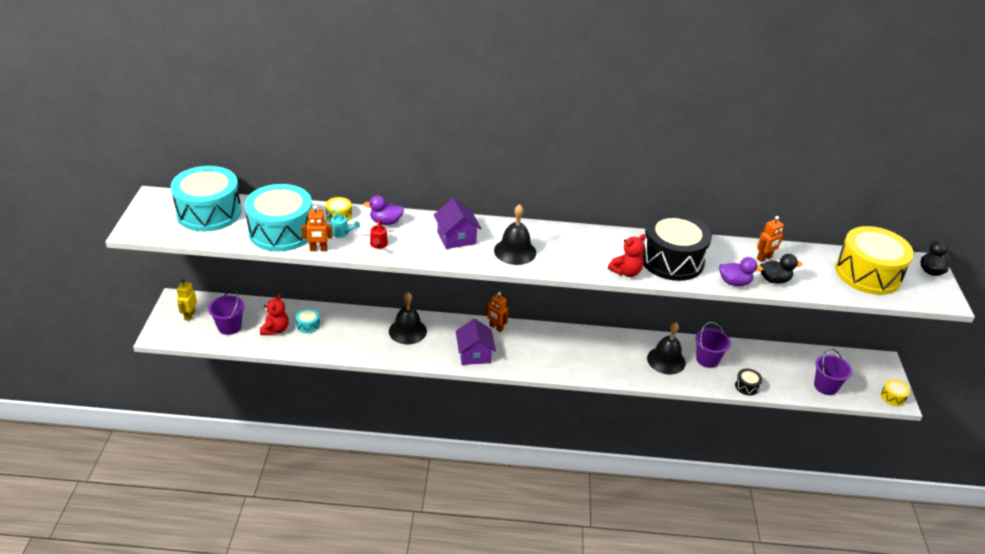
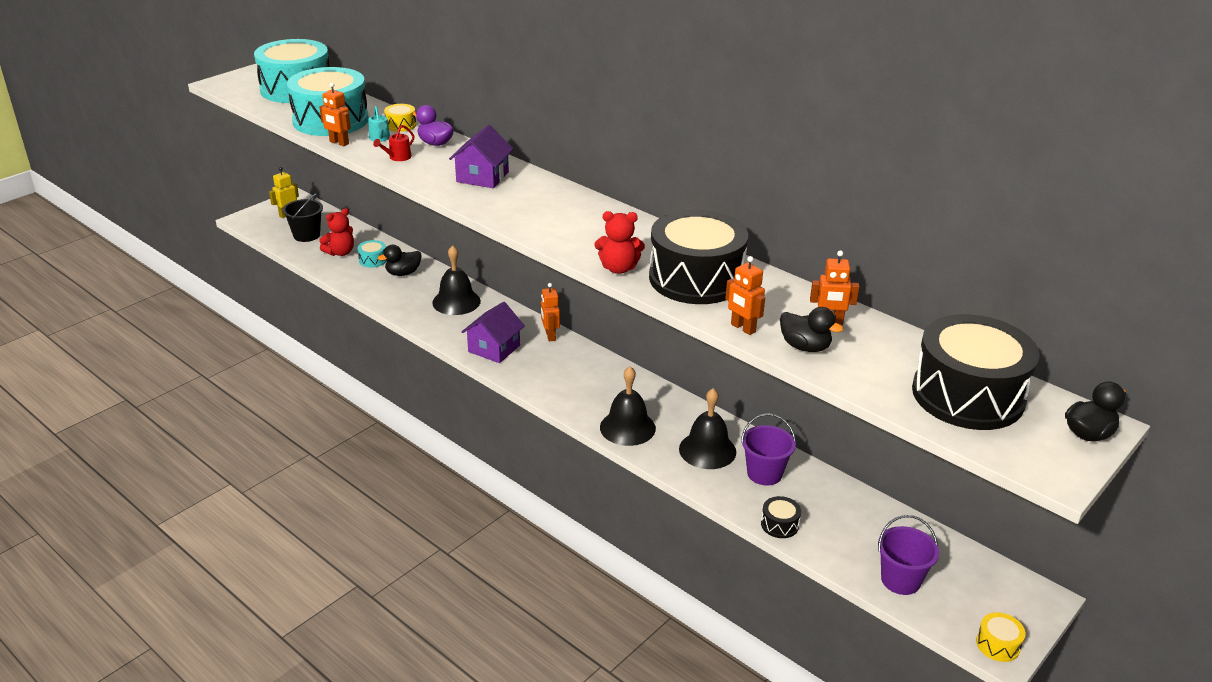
camera: 40 degrees right, 5 degrees down
(229, 327) = (306, 235): purple bucket -> black bucket
(343, 325) = (403, 273): none -> black duck
(515, 251) = (523, 208): black bell -> black bell (627, 427)
(734, 282) = (742, 328): purple duck -> orange robot
(867, 273) = (967, 395): yellow drum -> black drum

